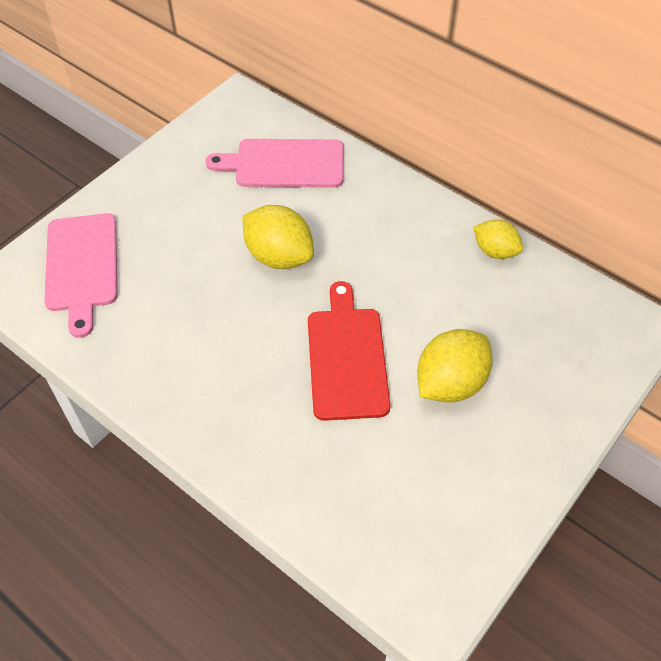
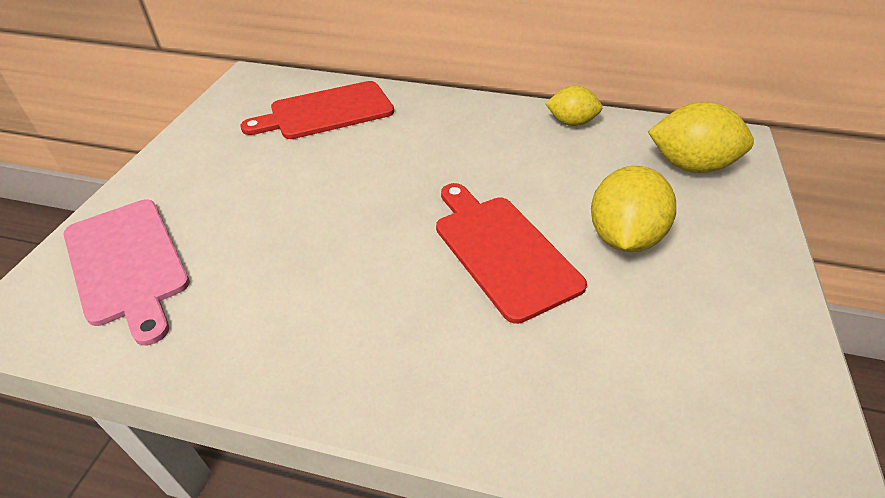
camera: 25 degrees left, 10 degrees down
(279, 256) = (367, 184): yellow lemon -> yellow lemon (689, 165)
(284, 164) = (326, 111): pink cutting board -> red cutting board

